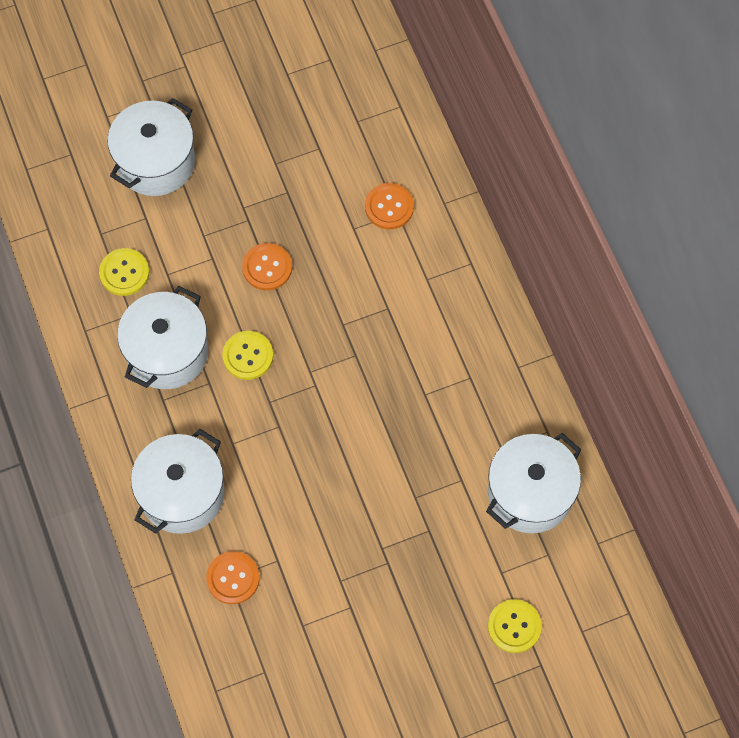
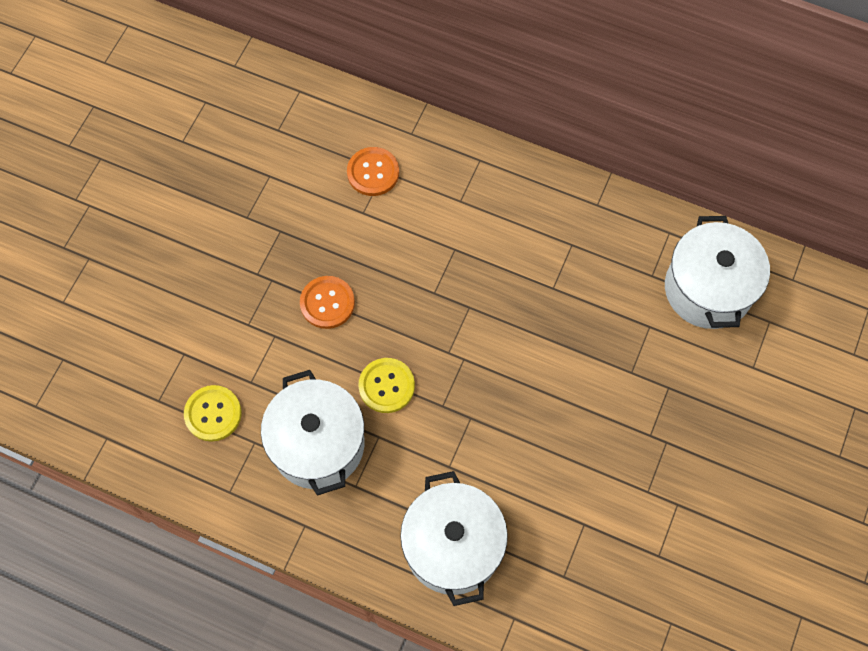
camera: 45 degrees left, 0 degrees up
(156, 162) = (145, 302): white pot -> none
(233, 578) = (566, 573): orange button -> none
(514, 626) = (806, 398): yellow button -> none

